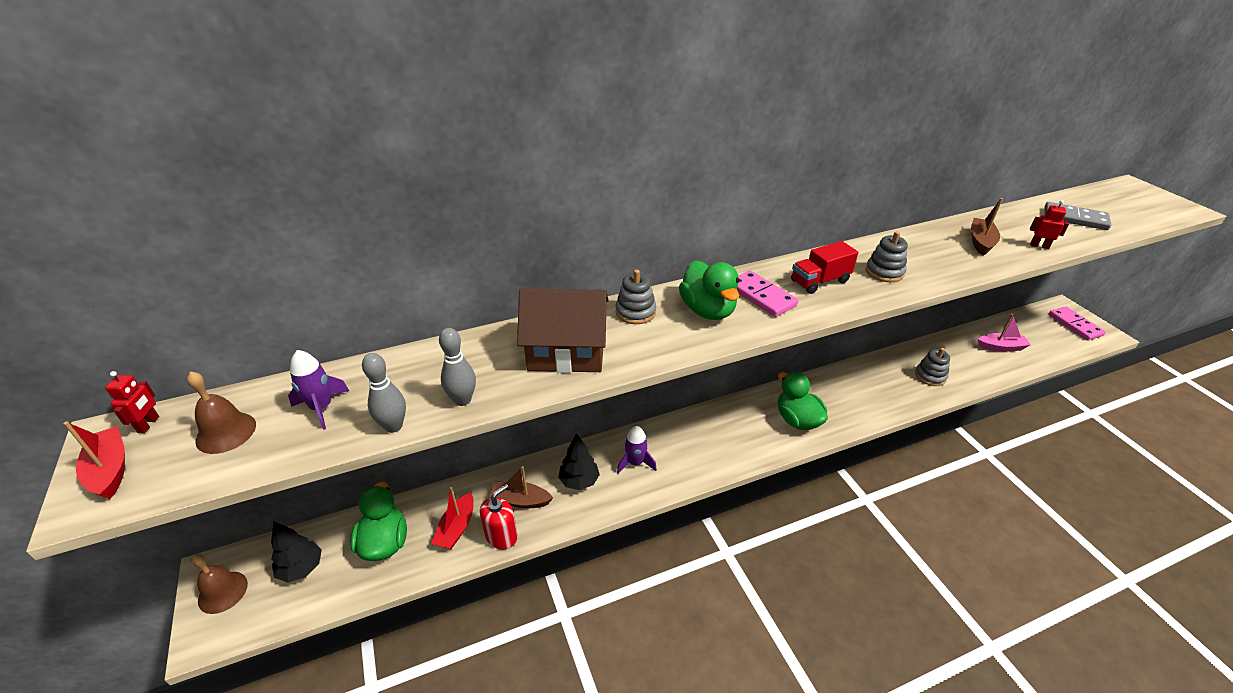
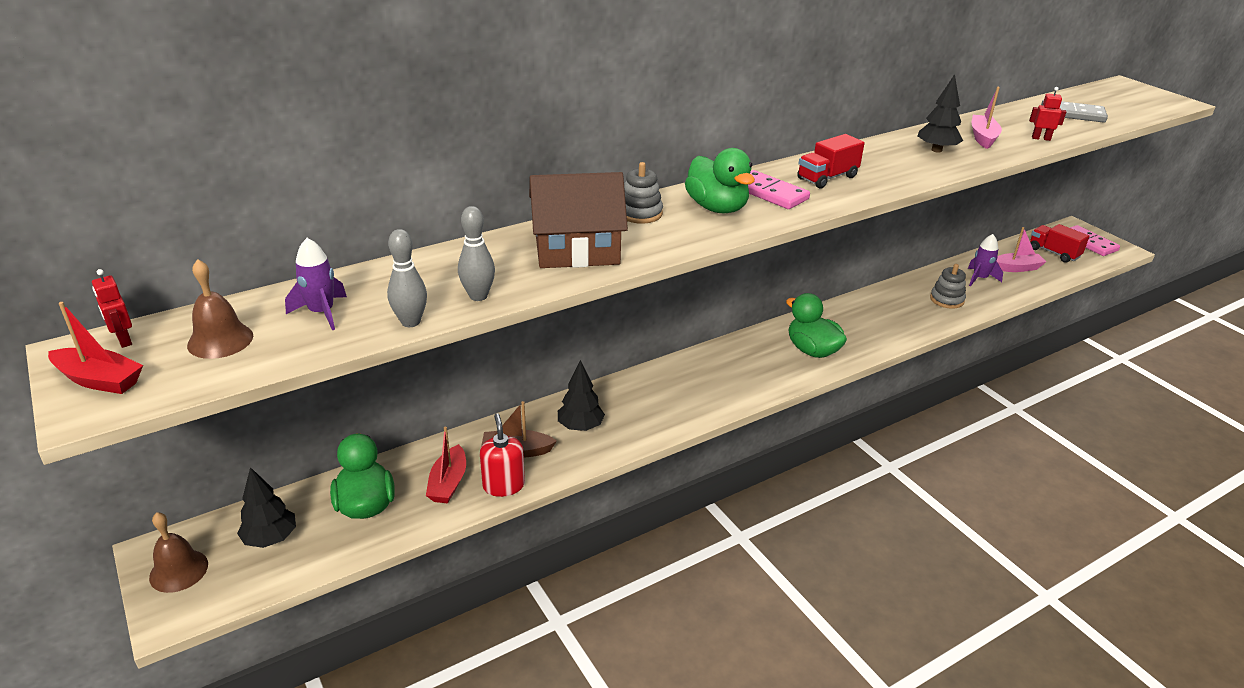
camera: 10 degrees left, 5 degrees down
(110, 470) = (99, 380): red boat -> red boat turned 150 degrees clockwise
(148, 424) = (123, 340): red robot -> red robot turned 150 degrees clockwise
(501, 536) = (504, 485): red soap dispenser -> red soap dispenser turned 45 degrees counterclockwise
(635, 463) = (640, 404): purple rocket -> purple rocket (979, 278)
(884, 272) = (891, 167): grey stacking toy -> none
(932, 254) = (936, 150): none -> black tree
(980, 242) = (983, 138): brown boat -> pink boat
(1039, 333) = (1054, 253): none -> red truck

